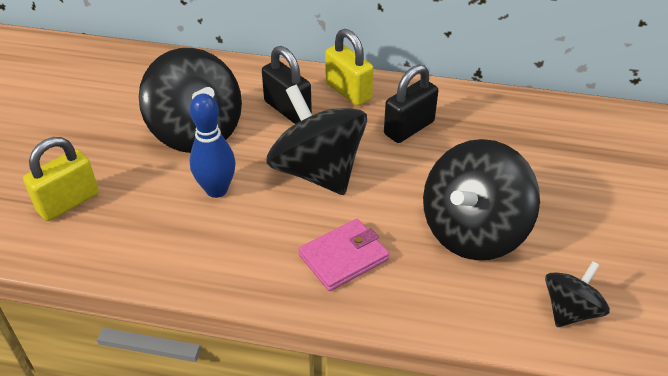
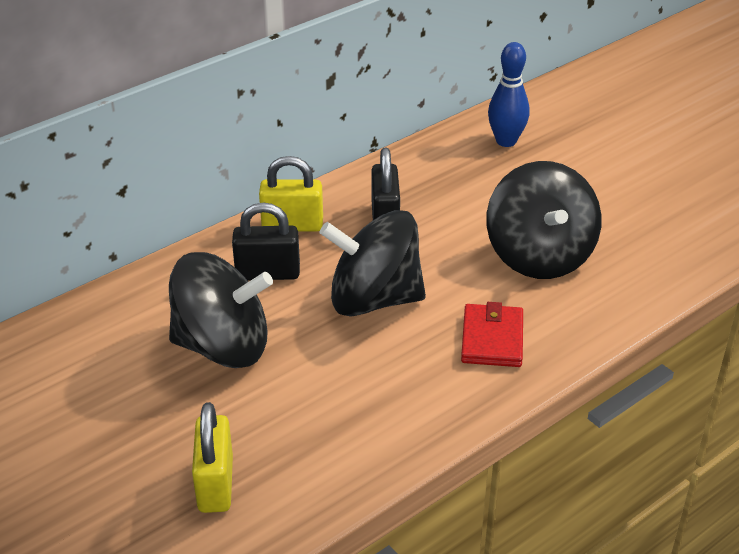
camera: 50 degrees left, 5 degrees down
(216, 190) = (322, 372): blue bowling pin -> blue bowling pin (506, 141)
(343, 257) = (492, 339): pink wallet -> red wallet
(570, 310) = (662, 258): black spinning top -> none

